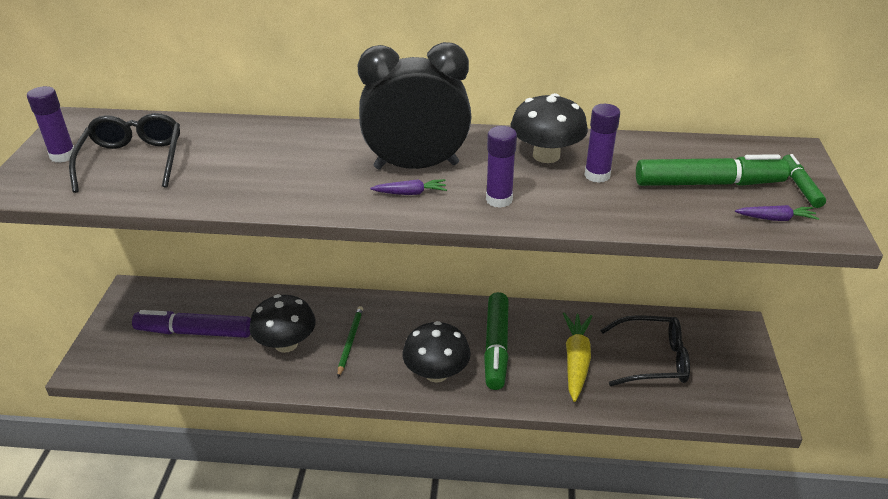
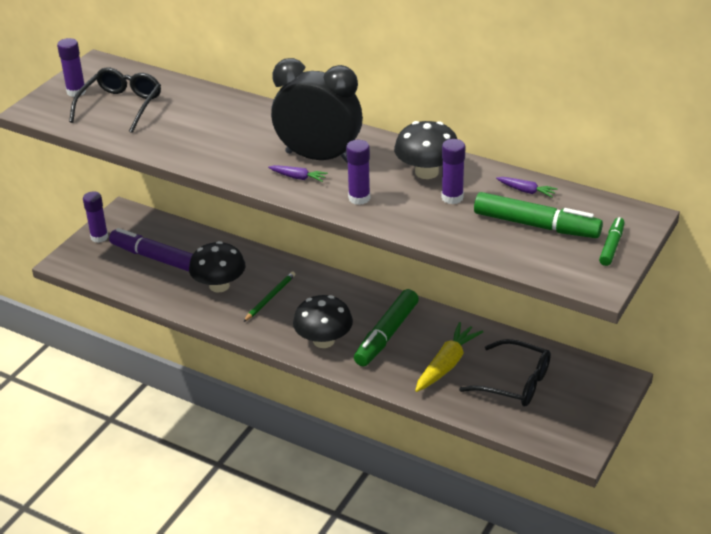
camera: 25 degrees right, 0 degrees up
(116, 326) = (99, 237): none -> purple glue stick
(775, 219) = (560, 265): purple carrot -> purple carrot (526, 191)

